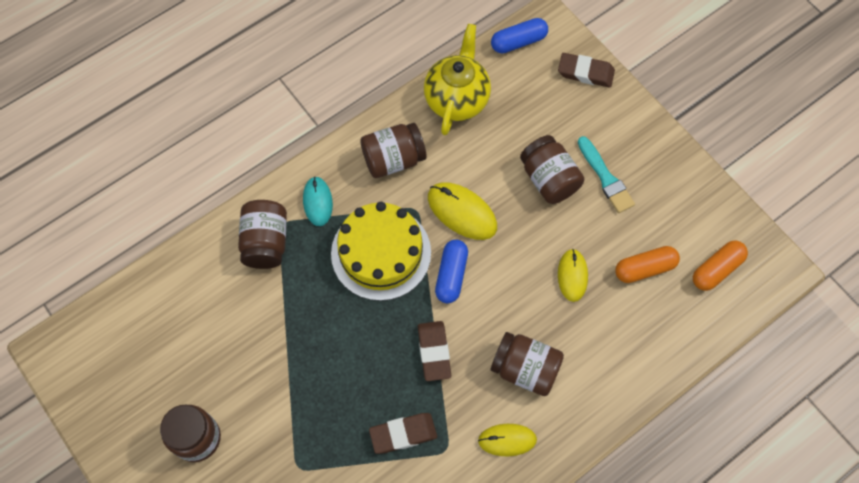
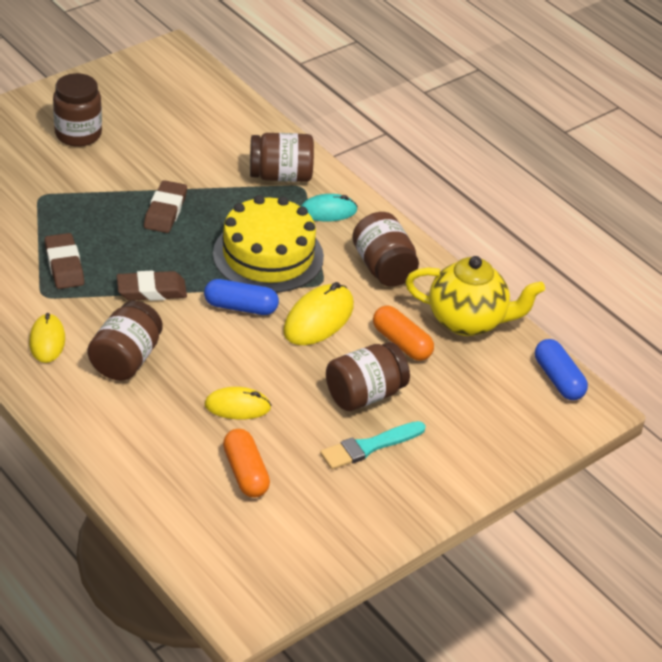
camera: 85 degrees right, 25 degrees down
(585, 73) = (521, 439): brown eraser -> brown eraser (165, 211)
(716, 269) = (242, 543): orange capsule -> orange capsule (401, 343)

